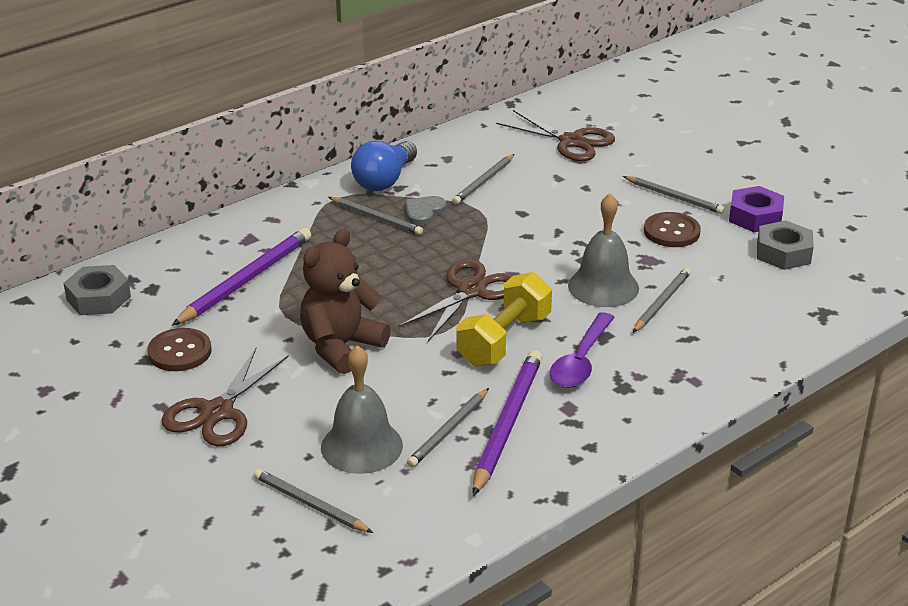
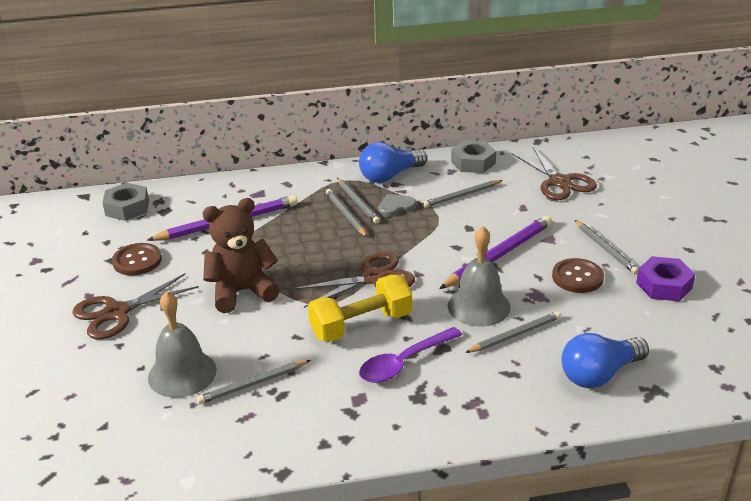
camera: 30 degrees right, 0 degrees up
(310, 505) = (105, 406): grey pencil -> grey pencil (345, 215)
(506, 424) = (299, 394): purple pencil -> purple pencil (498, 255)
(767, 313) = (599, 374): none -> blue light bulb
(783, 253) = (662, 325): grey nut -> grey nut (473, 162)

